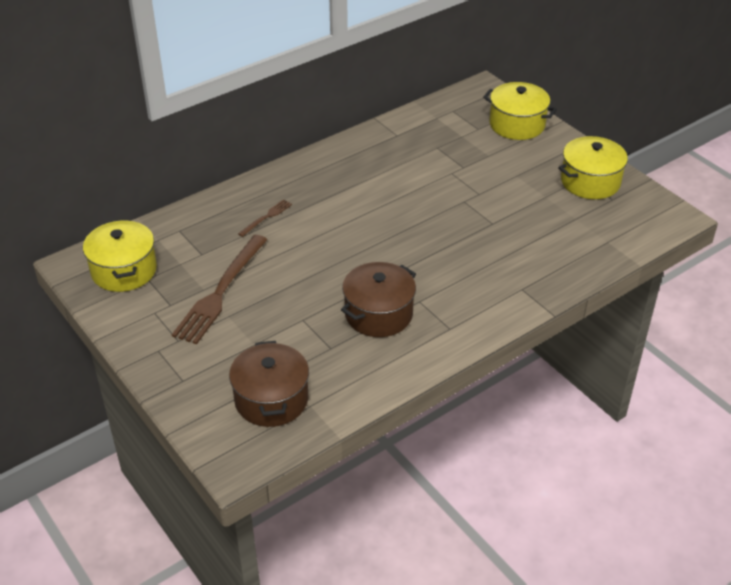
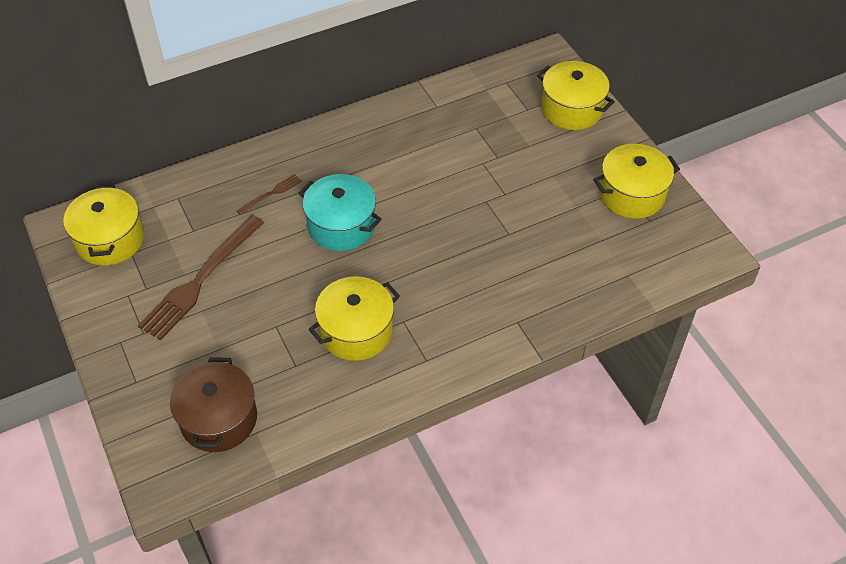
camera: 10 degrees right, 10 degrees up
(339, 234) = (341, 226): none -> turquoise pot
(378, 314) = (356, 331): brown pot -> yellow pot

